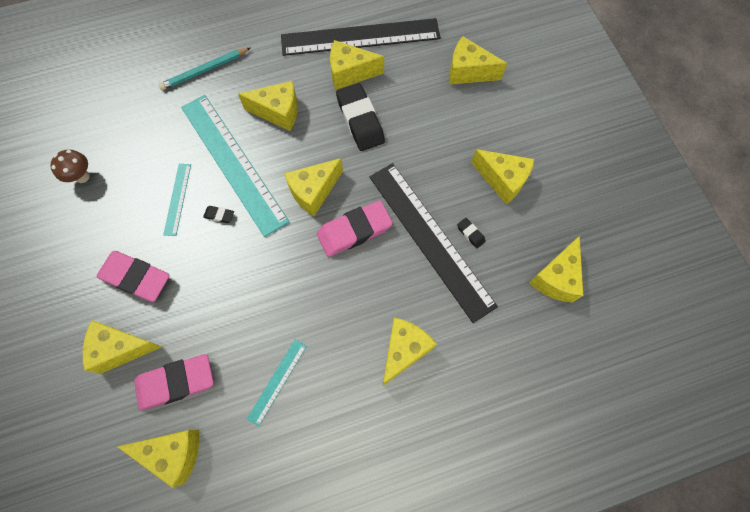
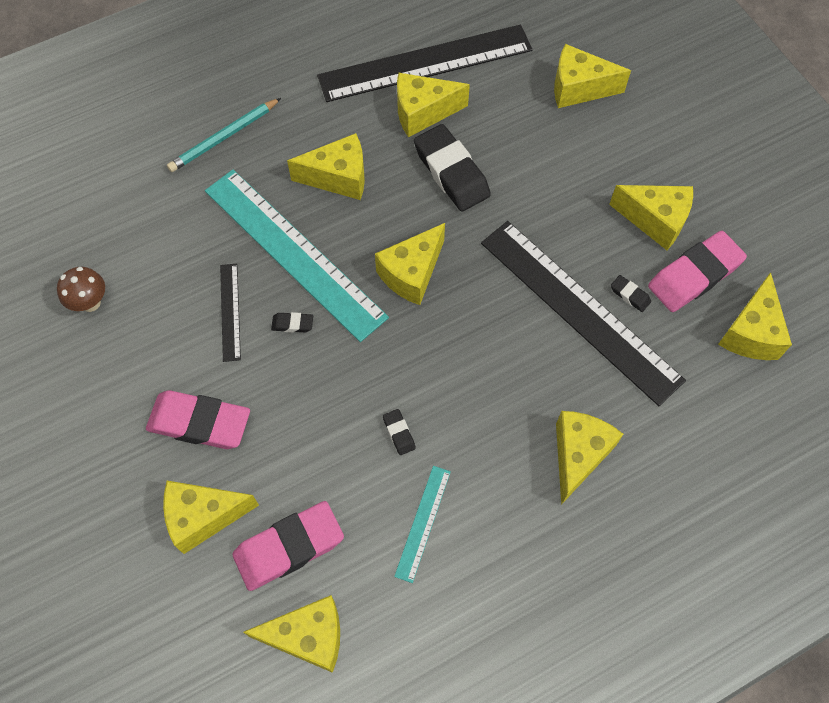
camera: 10 degrees left, 5 degrees down
(177, 199) = (230, 311): turquoise ruler -> black ruler
(276, 310) = (399, 433): none -> black eraser
(354, 231) = (478, 315): pink eraser -> pink eraser (694, 275)

